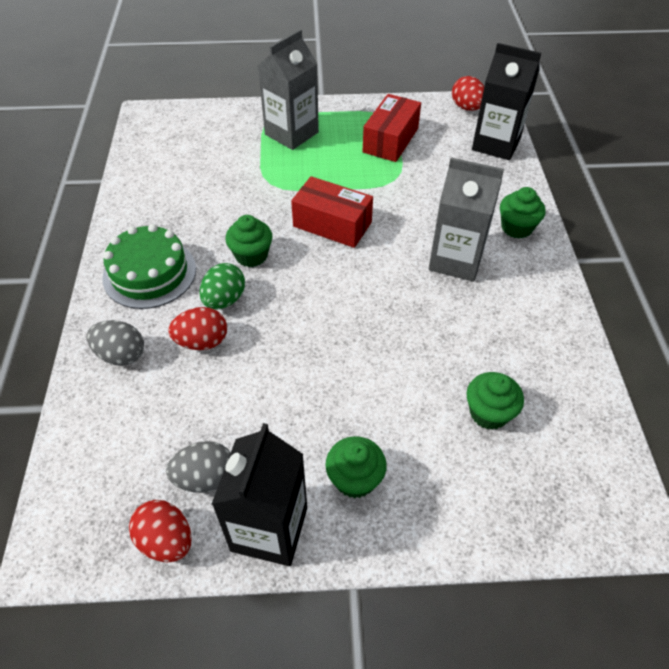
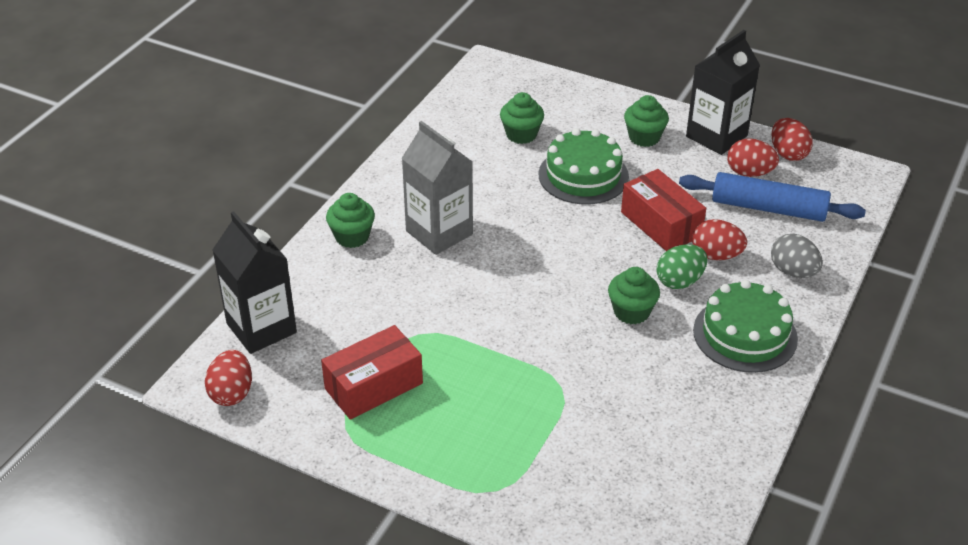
camera: 150 degrees left, 10 degrees down
(167, 429) = (768, 208): none -> blue rolling pin
(205, 478) = (749, 173): grey egg -> red egg
(291, 133) = (487, 451): grey carton -> none
(332, 224) = (527, 311): red box -> red box (661, 224)
(383, 384) = (583, 175): none -> green cake

